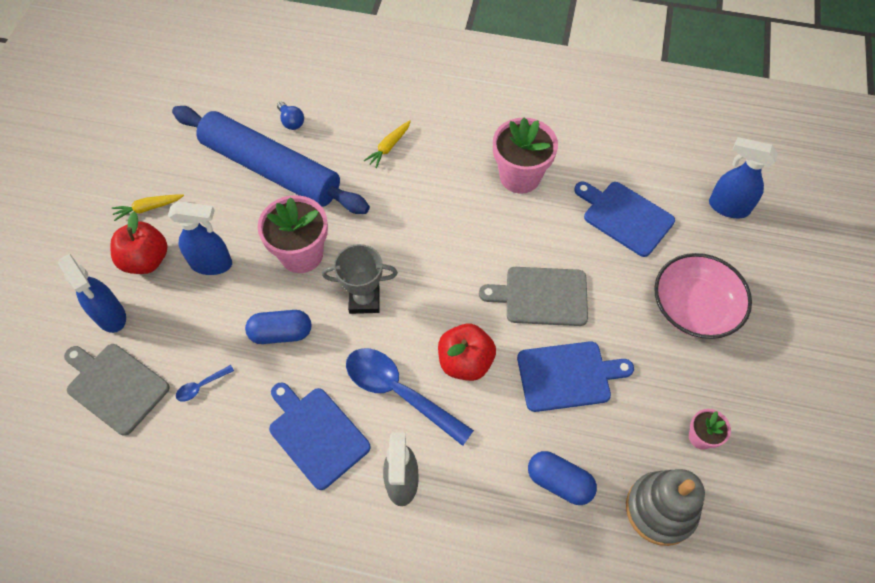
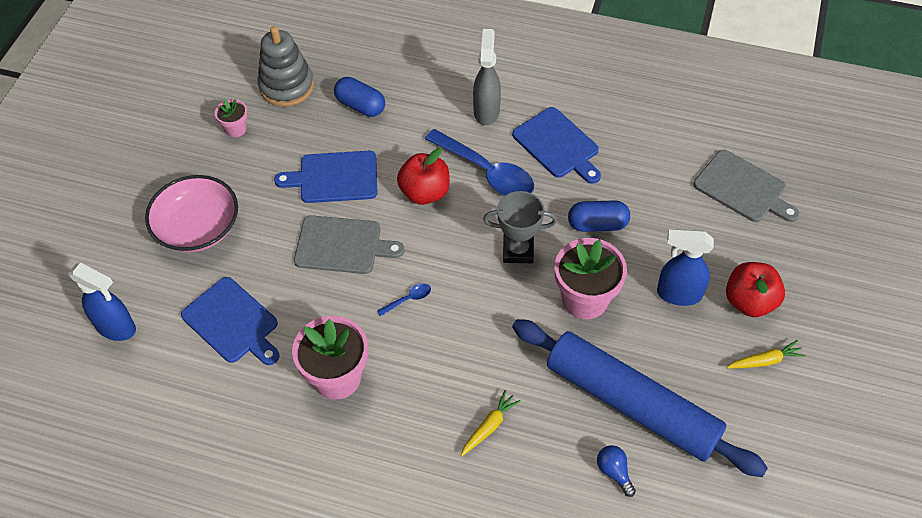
camera: 175 degrees left, 5 degrees down
(111, 316) = (768, 248): blue spray bottle -> none
(201, 386) = (664, 184): blue spoon -> blue spoon (408, 299)

